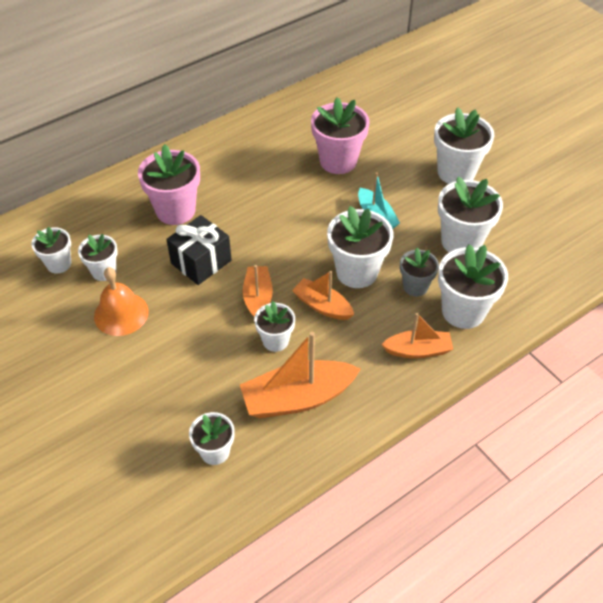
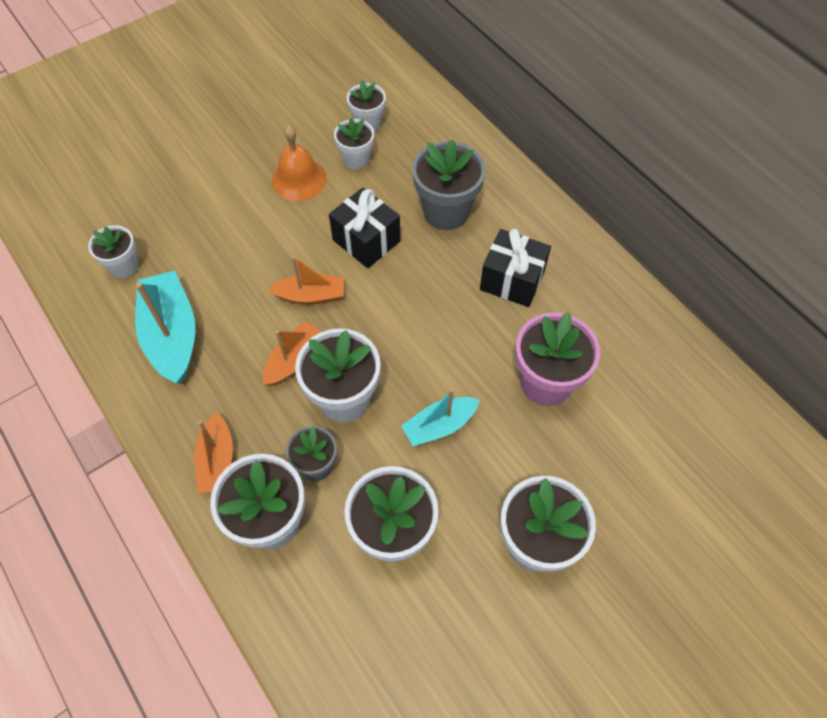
camera: 90 degrees right, 10 degrees up
(175, 210) = (446, 212): pink flower pot -> grey flower pot
(248, 174) = (512, 280): none -> black gift
(275, 340) = (249, 313): white flower pot -> none
(298, 398) = (172, 335): orange boat -> turquoise boat

